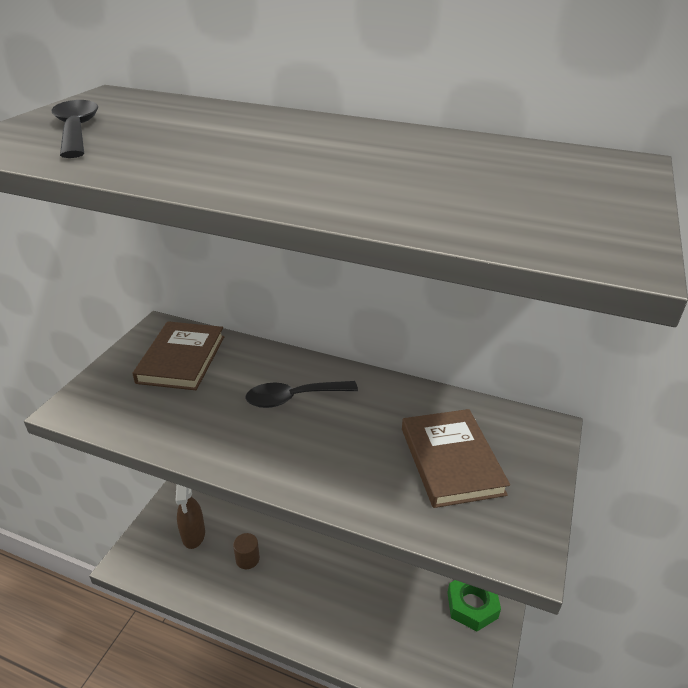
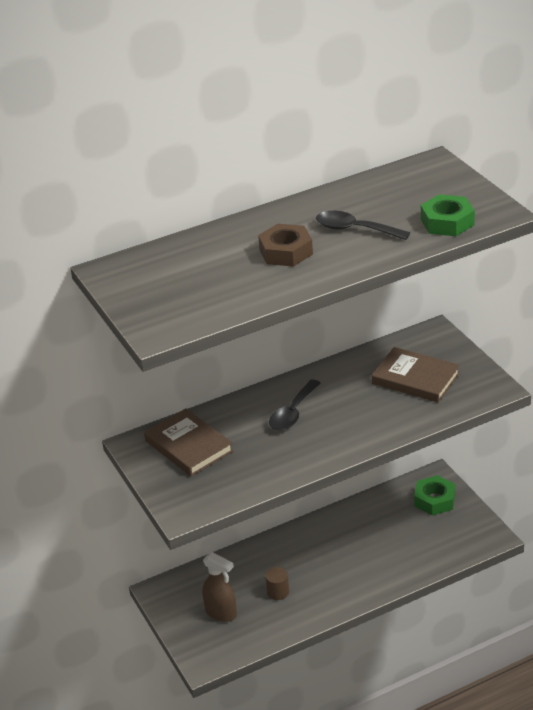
camera: 45 degrees left, 0 degrees up
(77, 130) = (175, 297): black spoon -> black spoon (354, 229)
(253, 150) = (286, 252): none -> brown nut
(502, 220) = (447, 222): none -> green nut

